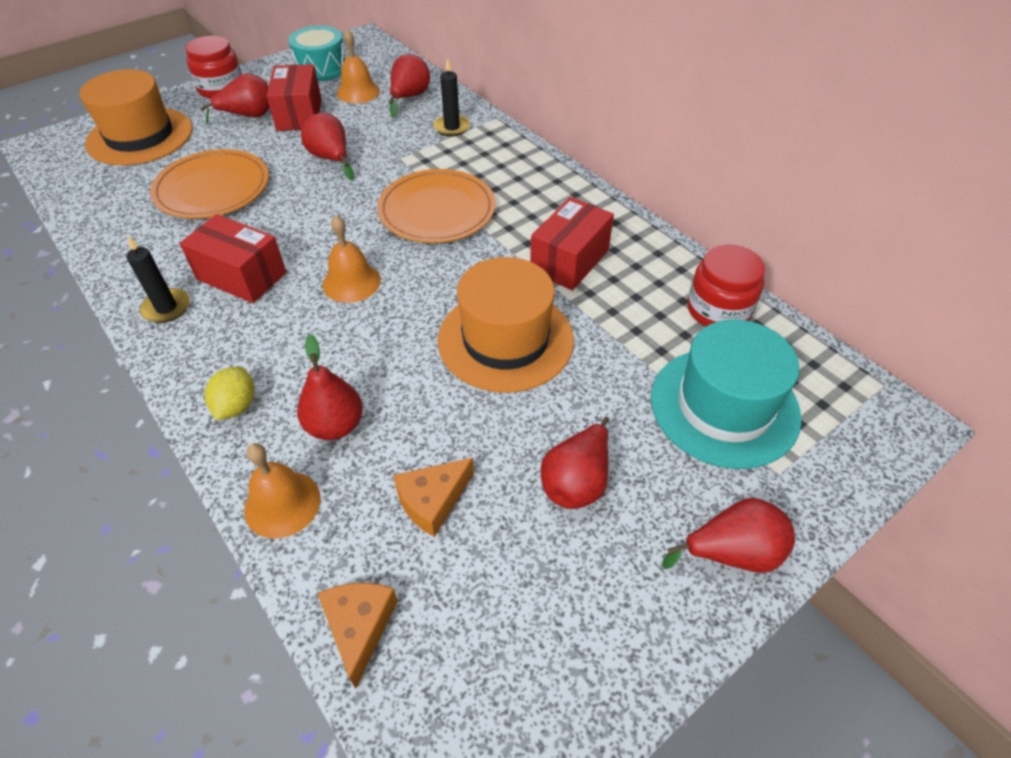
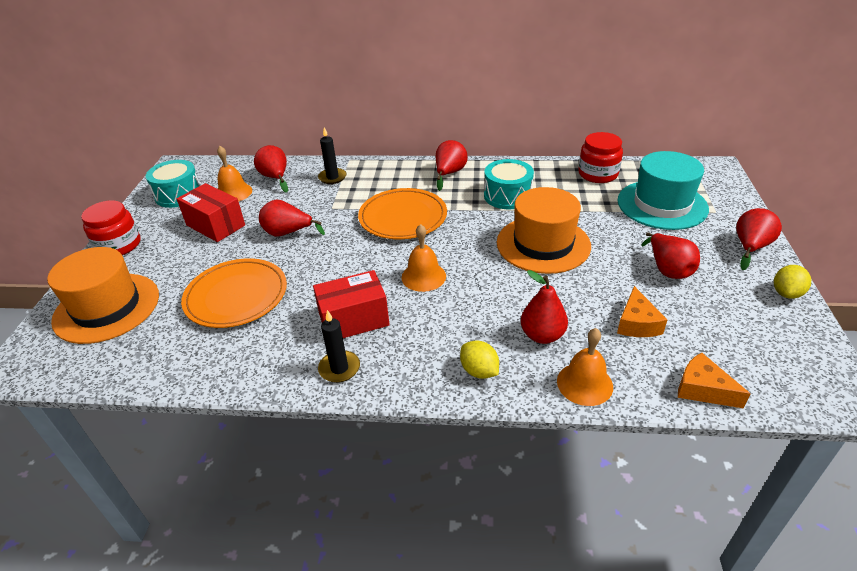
camera: 45 degrees left, 10 degrees down
(249, 116) = (177, 247): red pear -> red pear (449, 173)
(569, 260) = (507, 196): red box -> turquoise drum
(660, 645) = (786, 293): none -> yellow lemon

